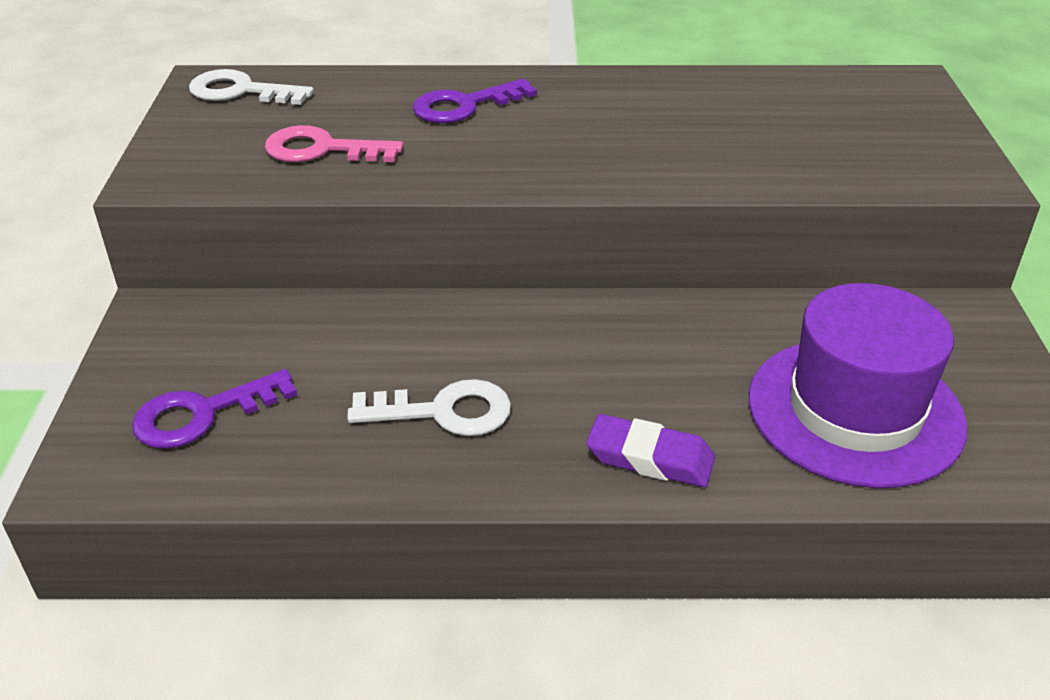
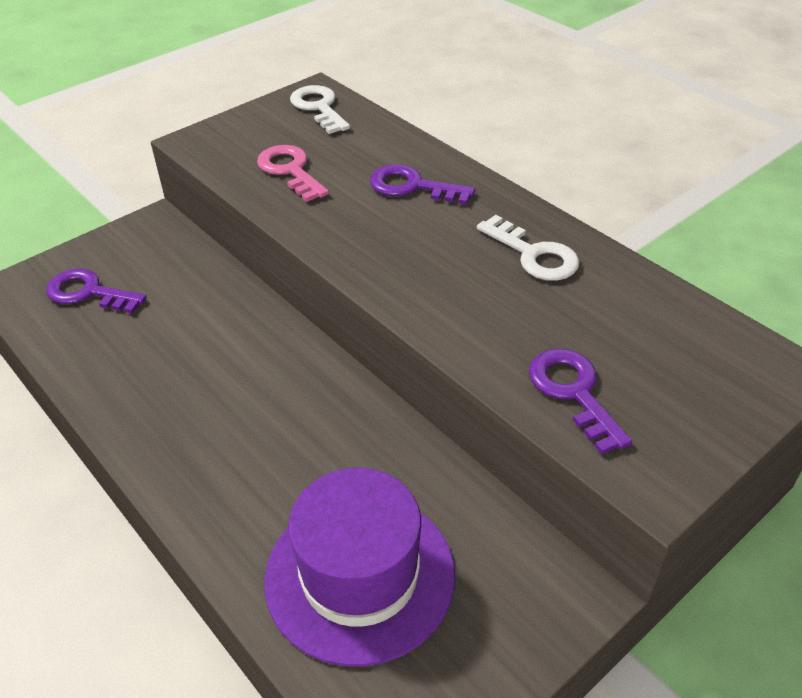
camera: 50 degrees right, 5 degrees up
(444, 411) = (171, 377): white key -> white key (534, 255)
(650, 458) = (208, 492): purple eraser -> none
(842, 162) = (573, 392): none -> purple key

